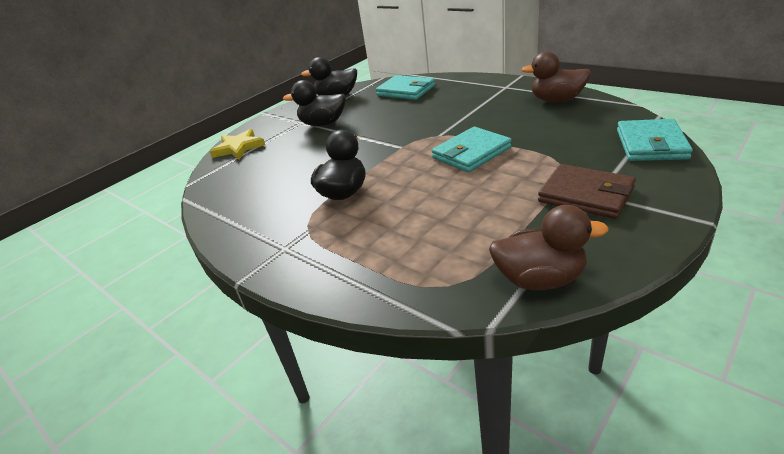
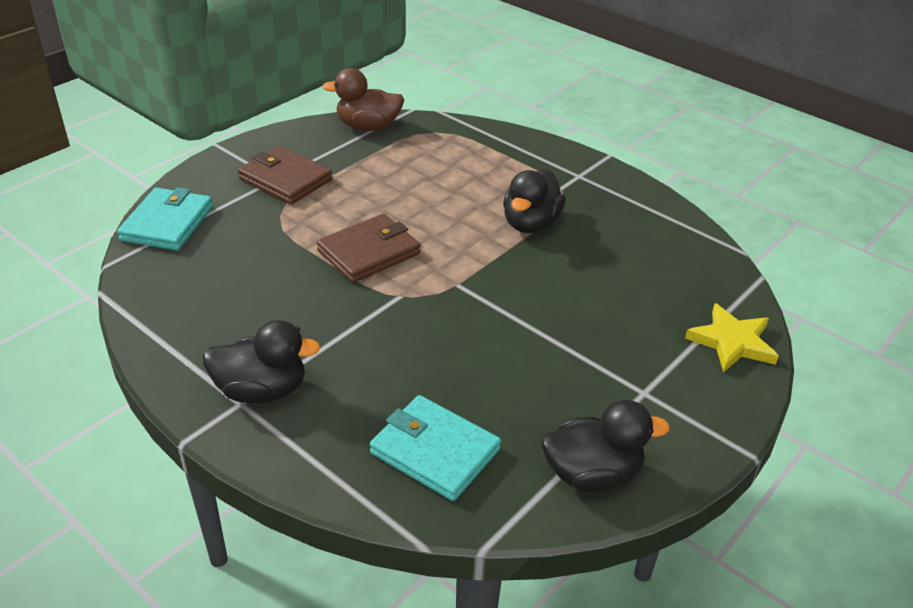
camera: 175 degrees right, 5 degrees up
(323, 124) = (596, 373): black duck -> black duck (262, 390)
(471, 153) = (369, 252): turquoise wallet -> brown wallet
(556, 100) = (192, 334): brown duck -> none

